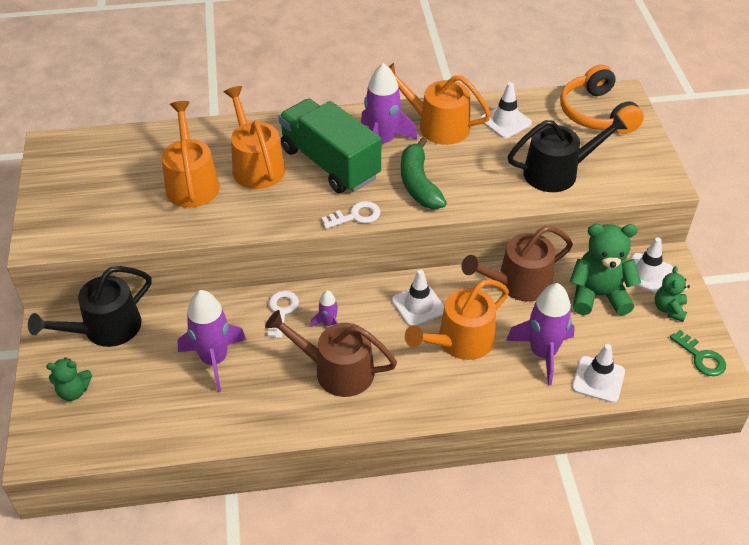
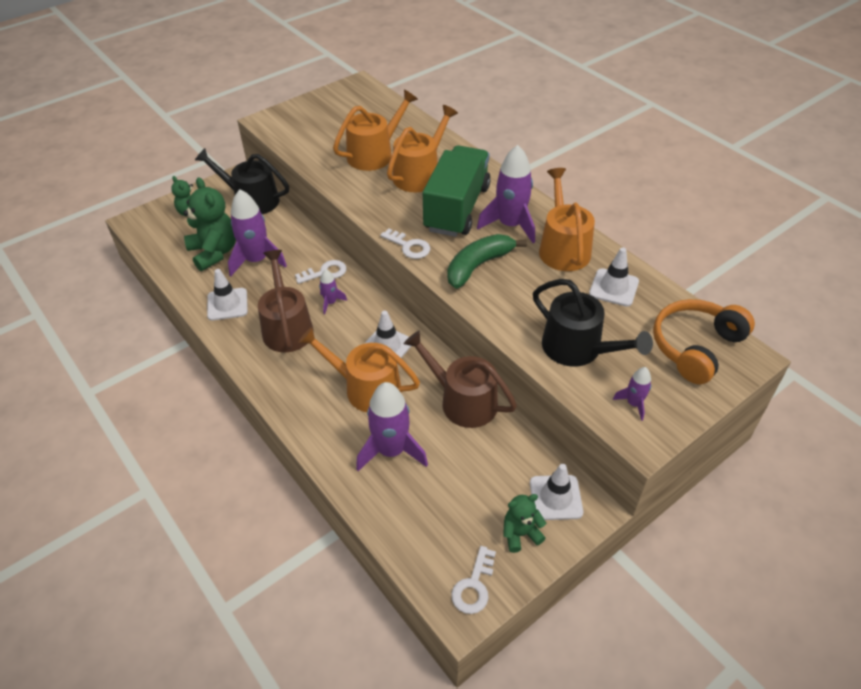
camera: 60 degrees right, 0 degrees up
(598, 295) = (494, 467): green teddy bear -> green teddy bear (214, 252)
(598, 379) = (387, 505): white traffic cone -> white traffic cone (227, 304)
(630, 171) = (633, 404): none -> purple rocket
(701, 357) = (474, 586): green key -> white key

